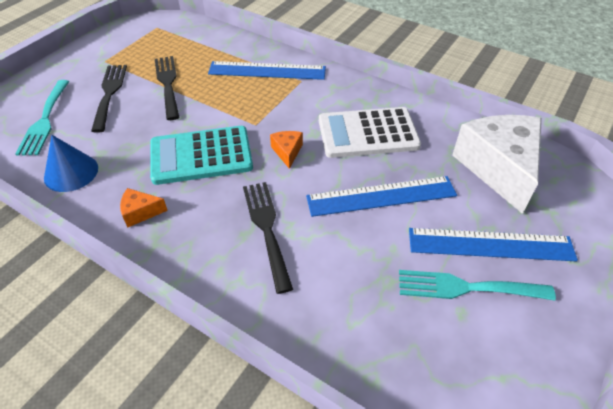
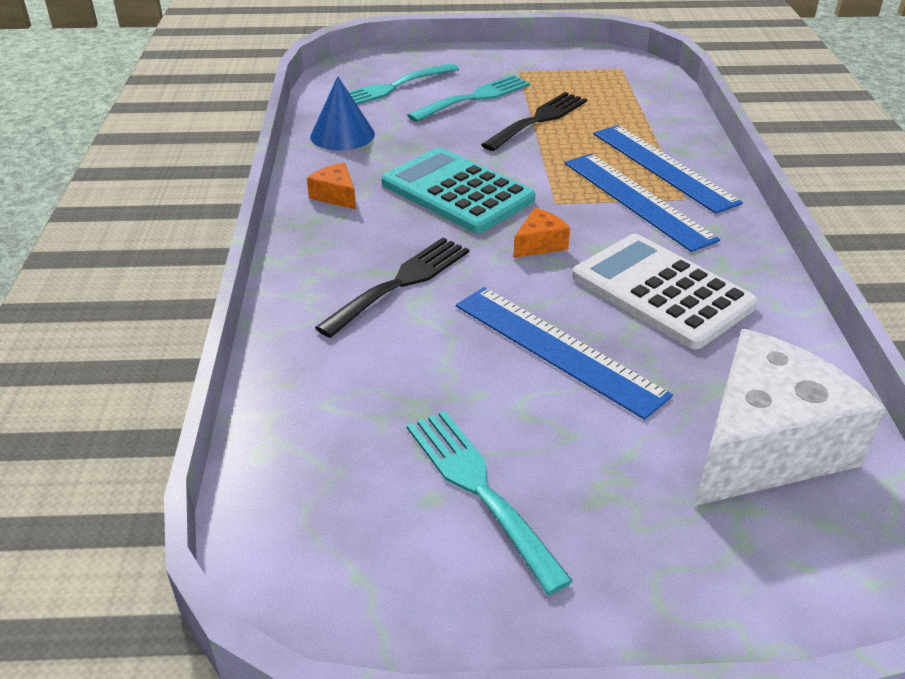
camera: 55 degrees right, 10 degrees down
(109, 93) = (474, 98): black fork -> turquoise fork
(490, 244) = (587, 488): blue ruler -> blue ruler (637, 200)

